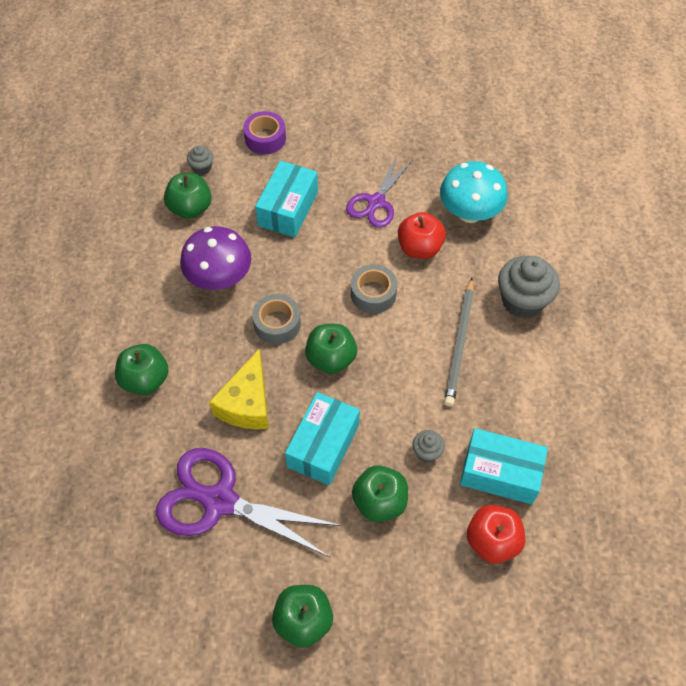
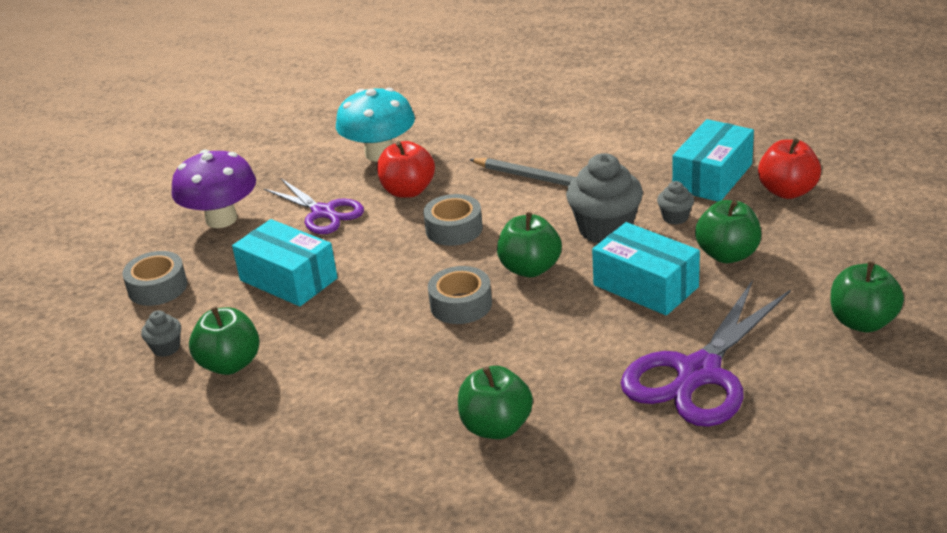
camera: 70 degrees left, 25 degrees down
(219, 278) = (365, 346): purple mushroom -> purple mushroom (221, 219)
(247, 403) = (567, 339): yellow cheese -> none
(265, 138) = (157, 287): purple tape -> grey tape
(522, 301) = (513, 137): grey cupcake -> grey cupcake (605, 229)

